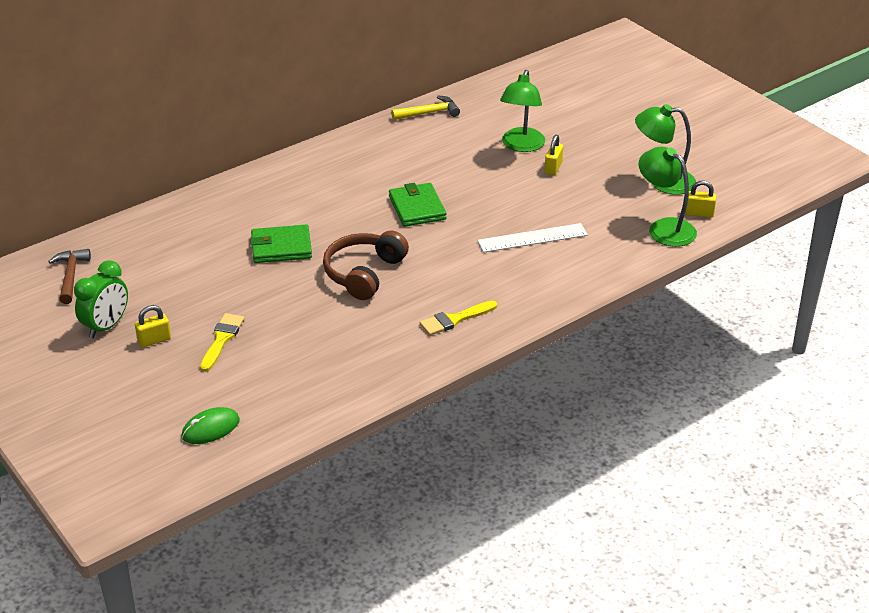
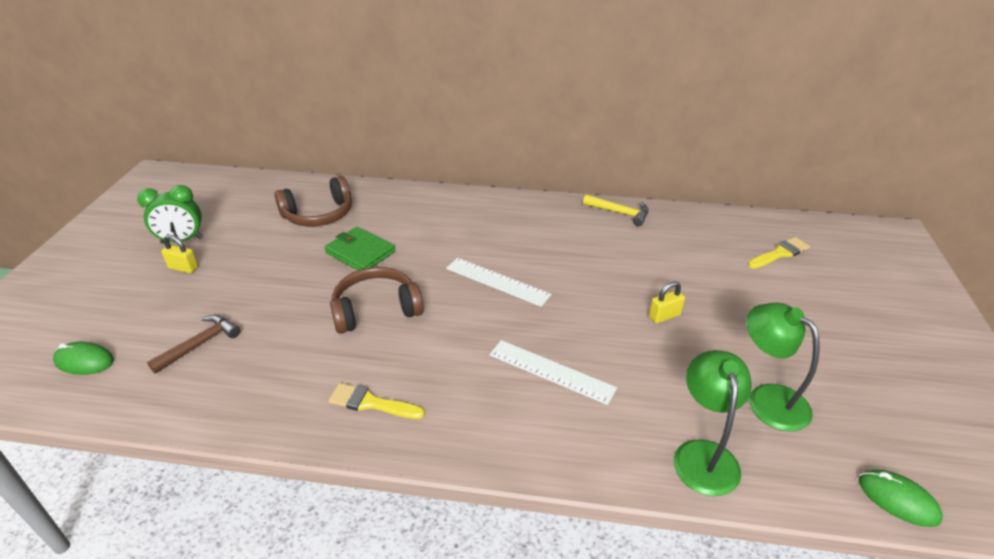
camera: 45 degrees right, 0 degrees up
(71, 276) = (227, 197): brown hammer -> brown hammer (200, 344)
(190, 242) = (319, 215): none -> brown headphones
(222, 339) = (213, 296): yellow brush -> yellow brush (780, 253)
(417, 208) = (497, 281): green wallet -> white ruler
(521, 146) = (661, 279): green lamp -> none
(699, 213) = (768, 465): yellow padlock -> none
(767, 192) = (898, 499): none -> green mouse

